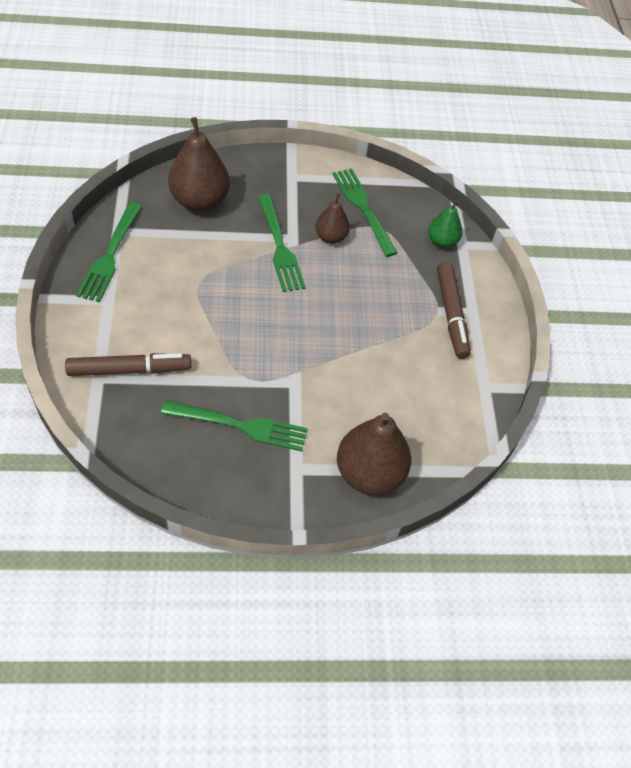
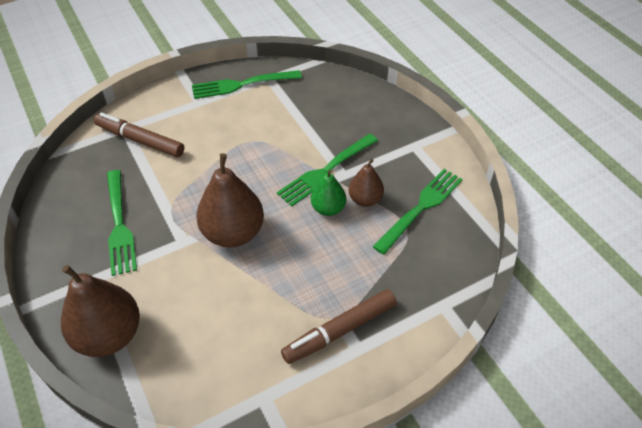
camera: 70 degrees right, 5 degrees down
(129, 370) = (140, 140): brown marker -> brown marker turned 150 degrees clockwise
(199, 201) = (336, 105): brown pear -> brown pear (233, 233)
(442, 241) = (432, 286): green pear -> green pear (328, 208)

